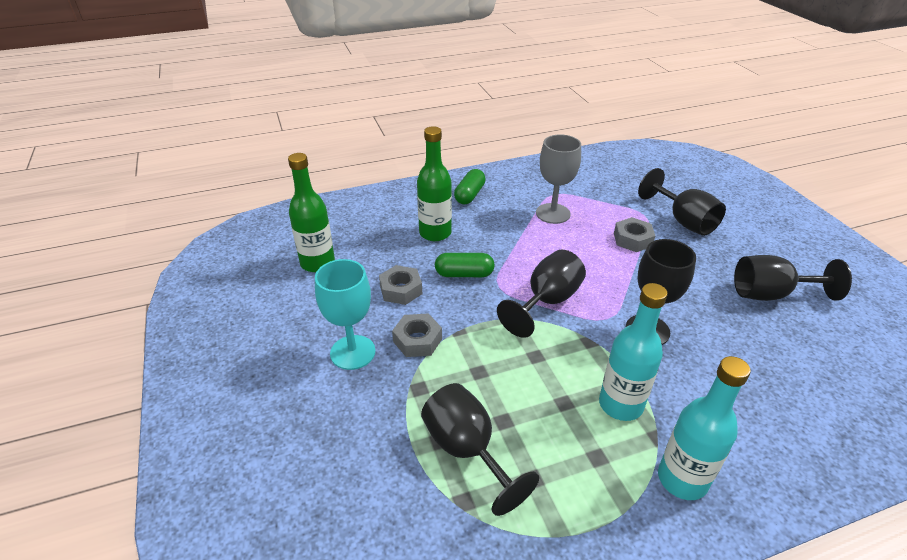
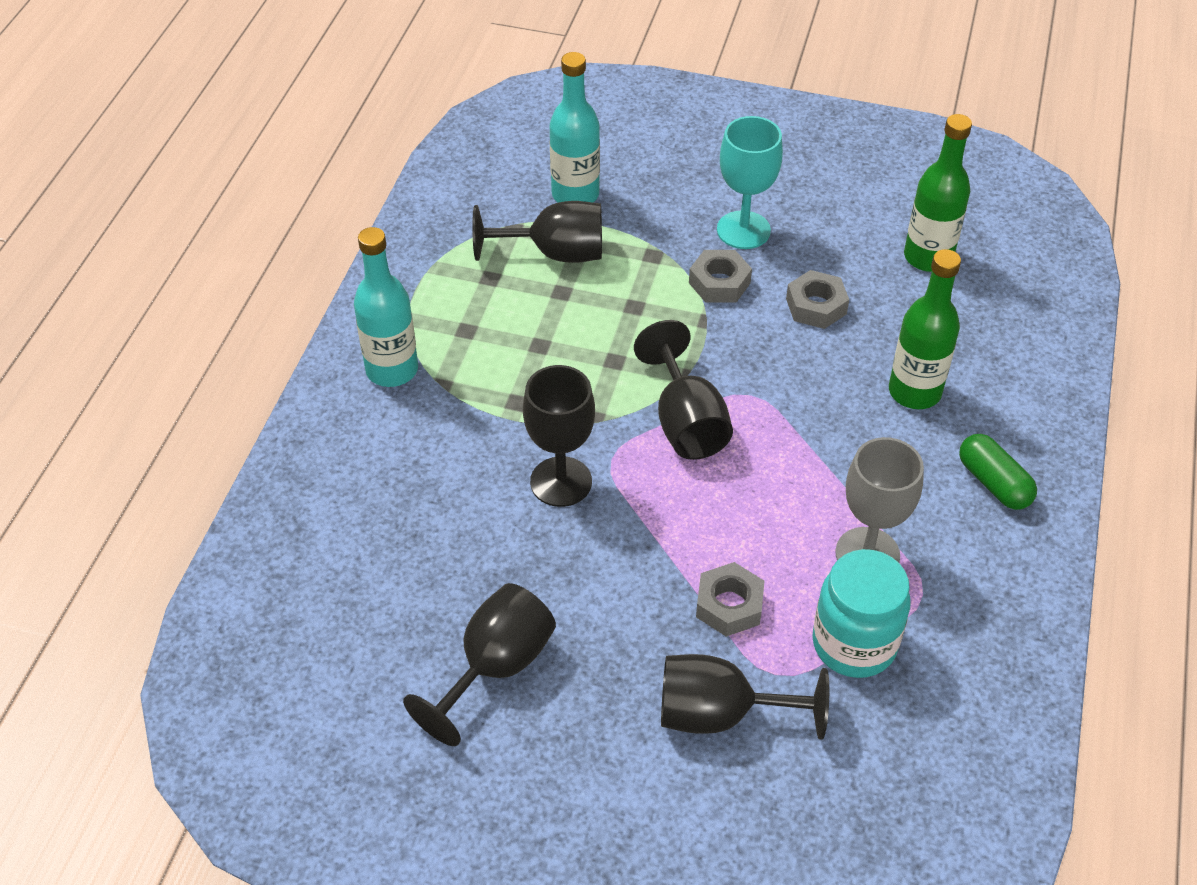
camera: 125 degrees right, 10 degrees up
(464, 274) = (800, 375): green capsule -> none
(602, 201) = (854, 644): none -> turquoise jar
(620, 404) = (497, 384): turquoise bottle -> turquoise bottle (575, 195)

